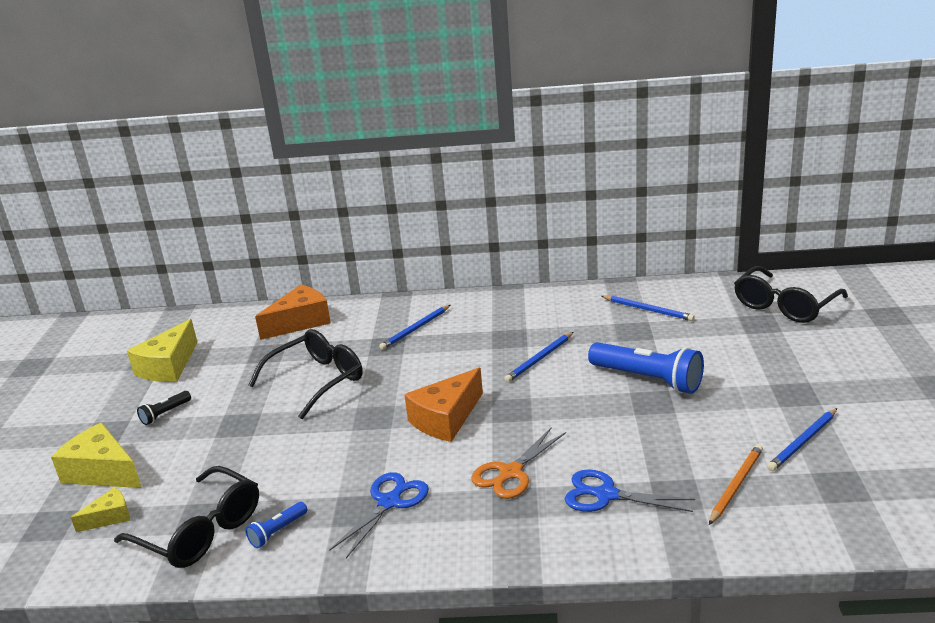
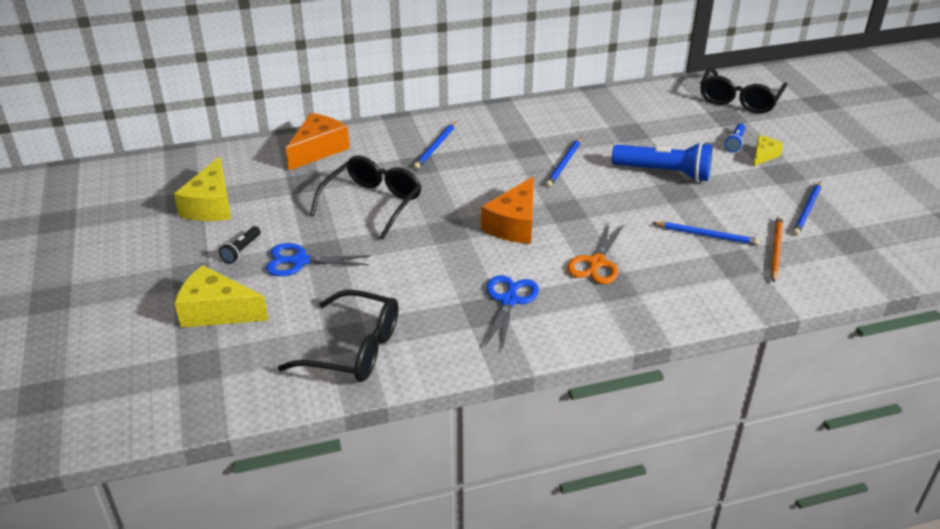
camera: 20 degrees left, 10 degrees up
(109, 517) = (256, 350): yellow cheese -> yellow cheese (763, 156)
(277, 532) = (426, 339): blue flashlight -> blue flashlight (735, 143)
(606, 495) = (683, 270): blue scissors -> blue scissors (300, 261)
(648, 310) = (632, 112): blue pencil -> blue pencil (707, 235)

